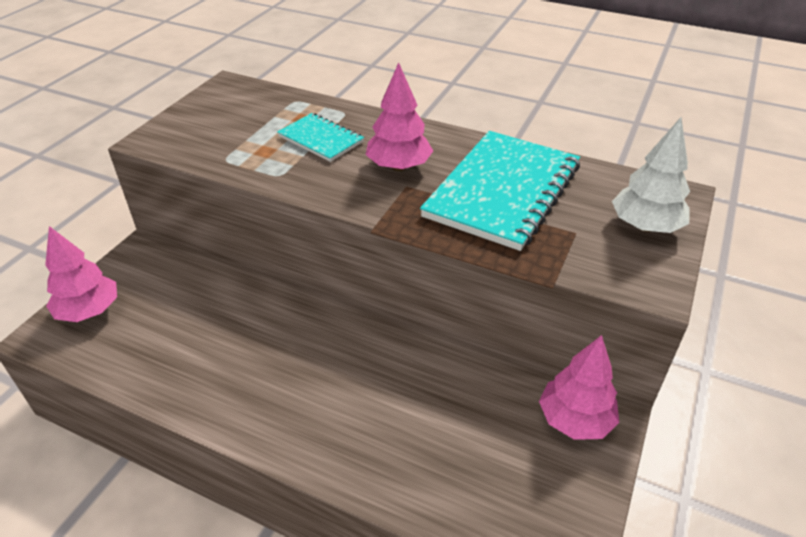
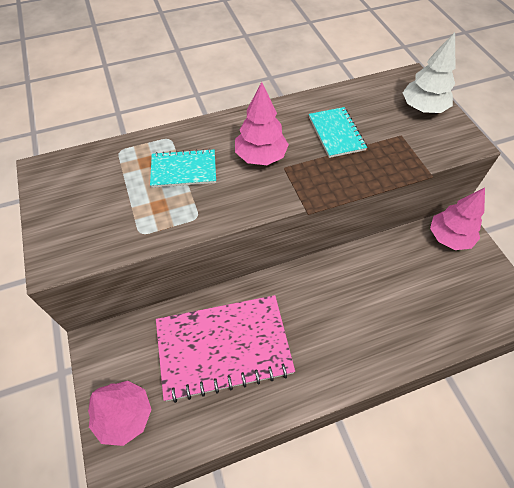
camera: 45 degrees left, 15 degrees up
(215, 326) = (223, 347): none -> pink notebook
(502, 191) = (336, 133): turquoise notebook -> turquoise notebook, size x0.52

